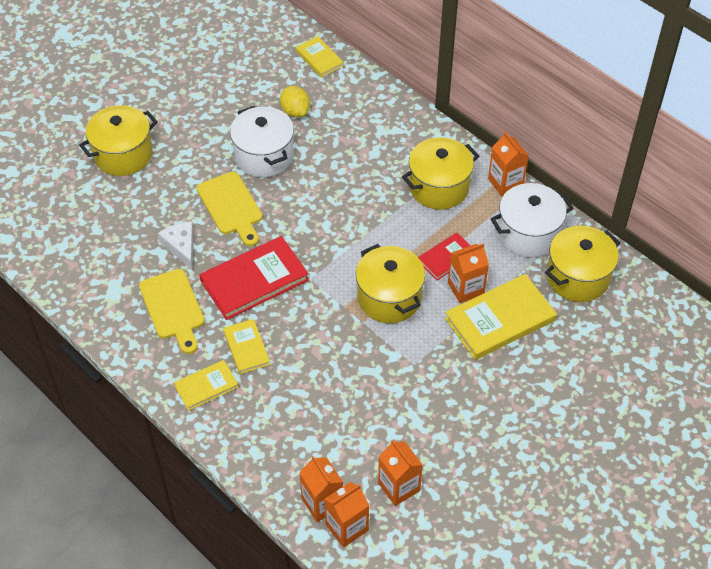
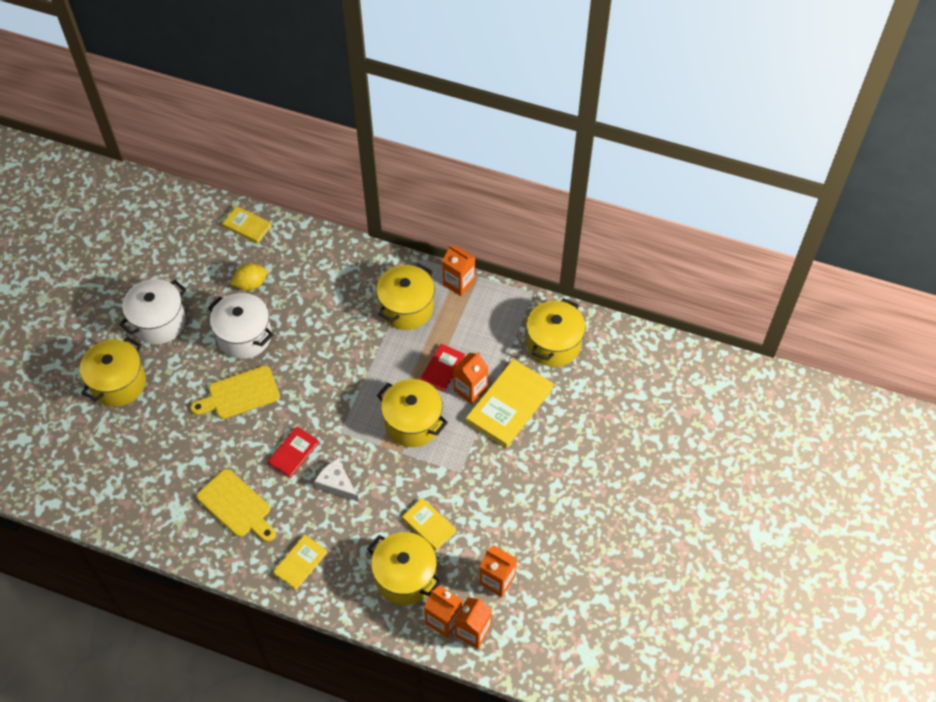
camera: 25 degrees left, 5 degrees up
(181, 246) = (215, 448): white cheese -> white cheese (336, 483)
(231, 206) = (240, 394): yellow cutting board -> yellow cutting board turned 120 degrees clockwise
(246, 348) = (317, 515): yellow book -> yellow book (429, 525)
(254, 280) = (293, 453): red book -> red book, size x0.56
(295, 111) = (251, 284): yellow lemon -> yellow lemon turned 60 degrees counterclockwise
(304, 443) = (405, 577): none -> yellow pot
(528, 234) = (498, 321): white pot -> white pot (159, 322)

